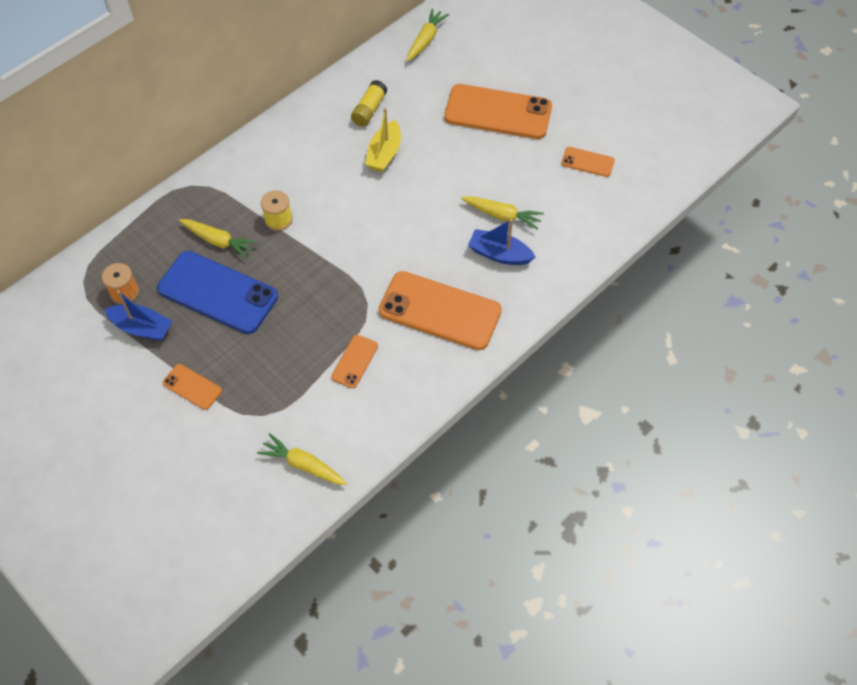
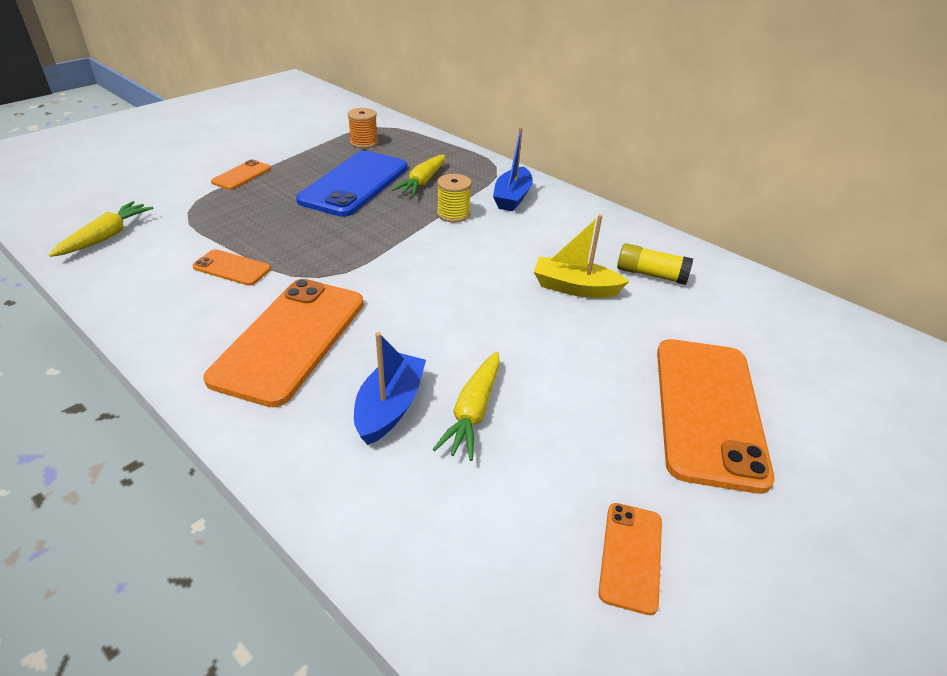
camera: 85 degrees right, 20 degrees down
(142, 328) = (320, 151): blue boat -> blue boat (512, 198)
(425, 40) = (821, 325): yellow carrot -> none

